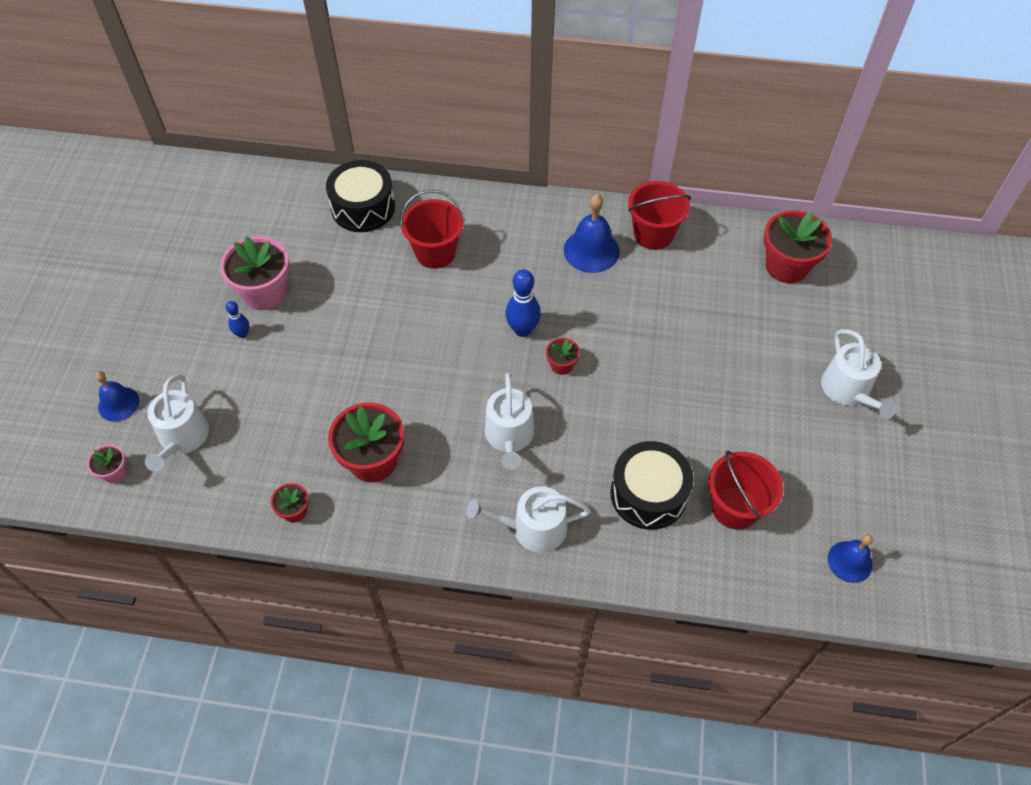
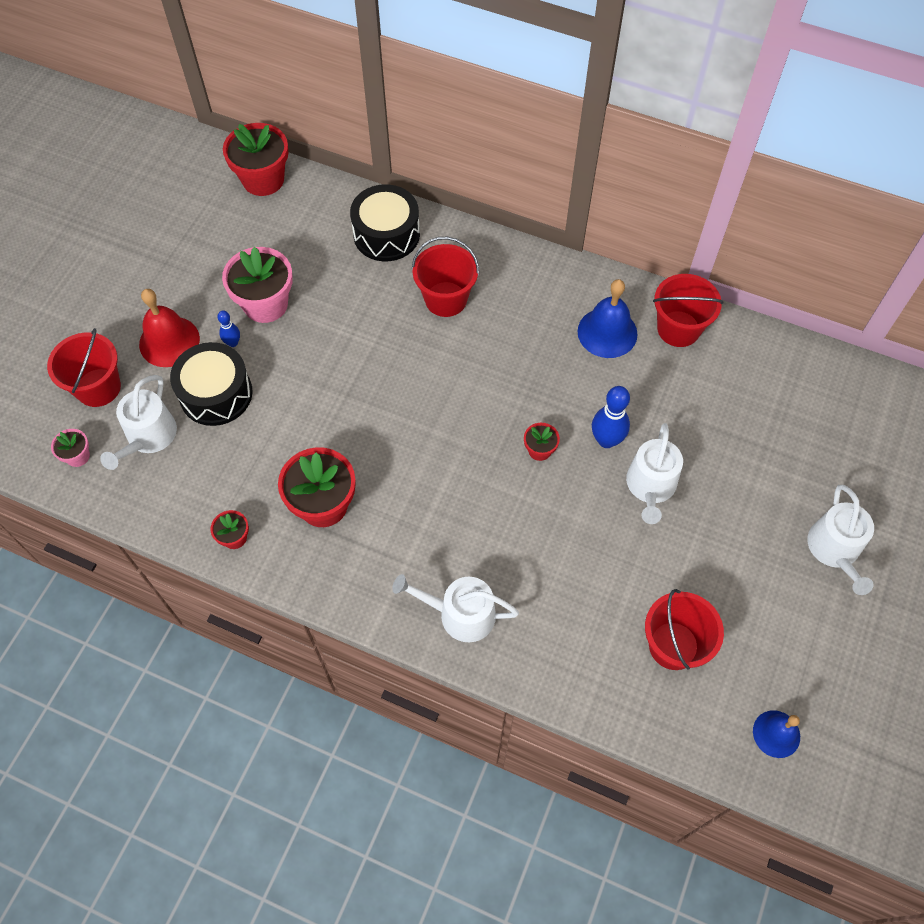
camera: 15 degrees right, 5 degrees up
(118, 404) = (98, 387): blue bell -> red bucket
(179, 346) = (169, 341): none -> red bell
(509, 437) = (465, 513): white watering can -> white watering can (650, 487)
(522, 330) = (511, 403): blue bowling pin -> blue bowling pin (606, 440)
(648, 494) = (588, 608): black drum -> black drum (216, 394)
(786, 266) = (811, 396): red flower pot -> red flower pot (263, 180)

